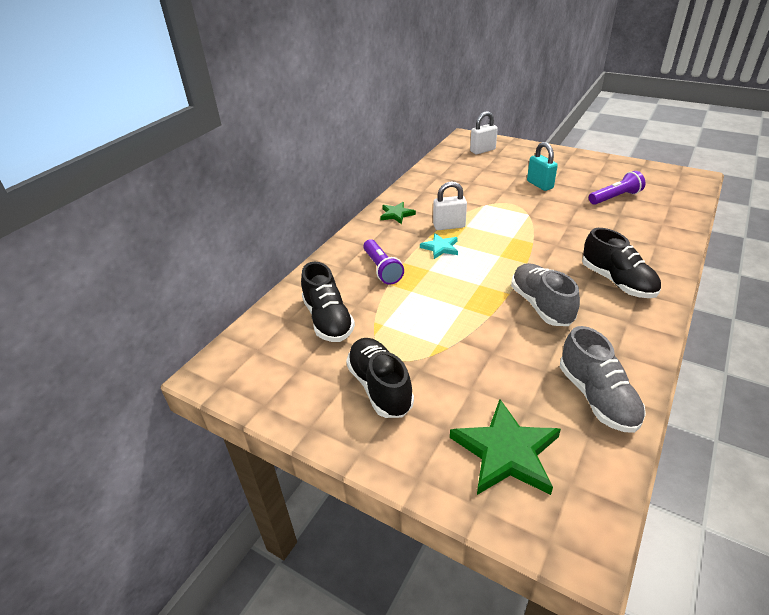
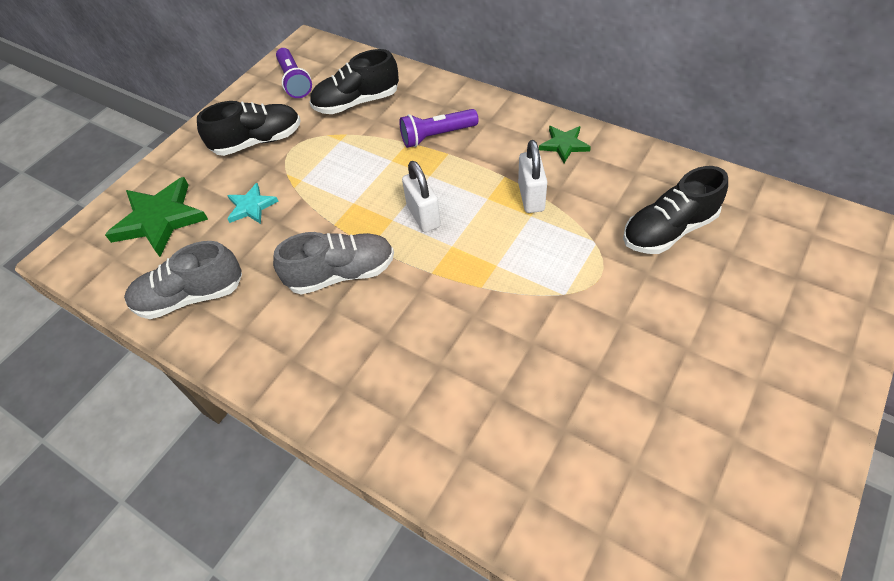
camera: 95 degrees right, 15 degrees up
(440, 248) = (477, 187): turquoise star -> turquoise star (251, 206)
(482, 150) = (813, 257): white padlock -> white padlock (423, 216)
(539, 185) = (672, 326): turquoise padlock -> none
(615, 197) = (629, 441): purple flashlight -> purple flashlight (294, 81)
(617, 282) = (372, 369): black shoe -> black shoe (668, 230)

